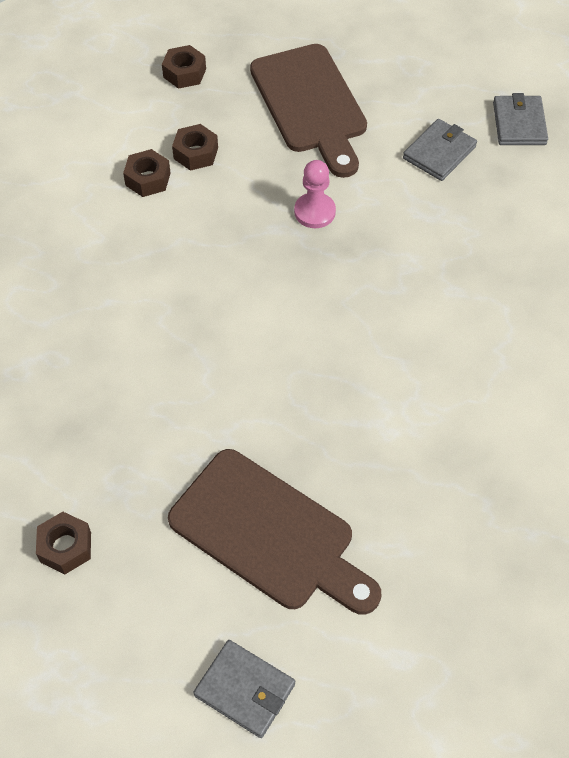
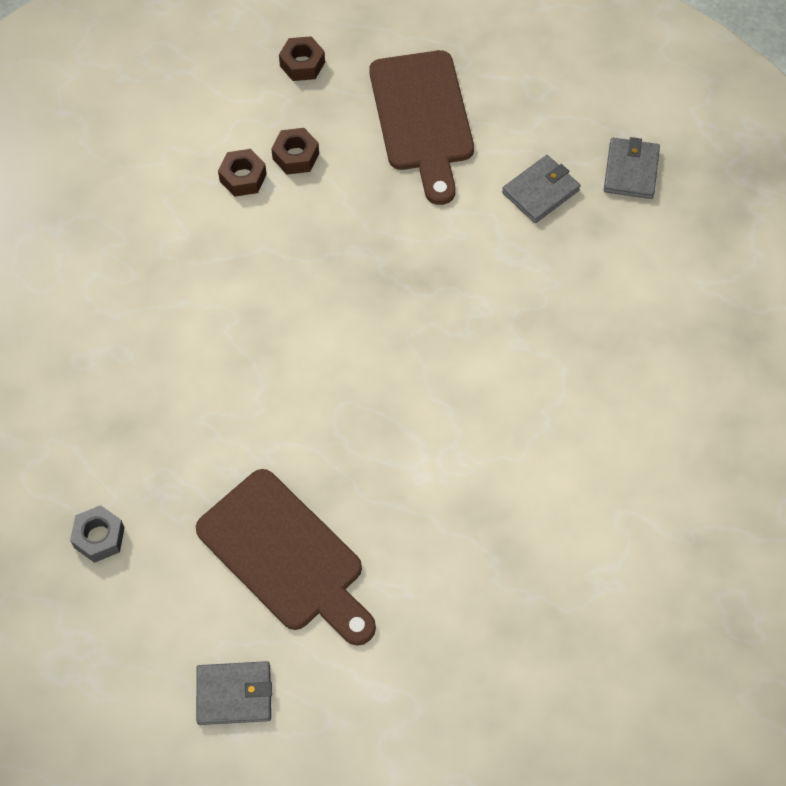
camera: 10 degrees right, 5 degrees up
(65, 547) = (99, 537): brown nut -> grey nut
(244, 690) = (234, 694): grey wallet -> grey wallet turned 45 degrees counterclockwise
(314, 212) = (400, 238): pink pawn -> none

